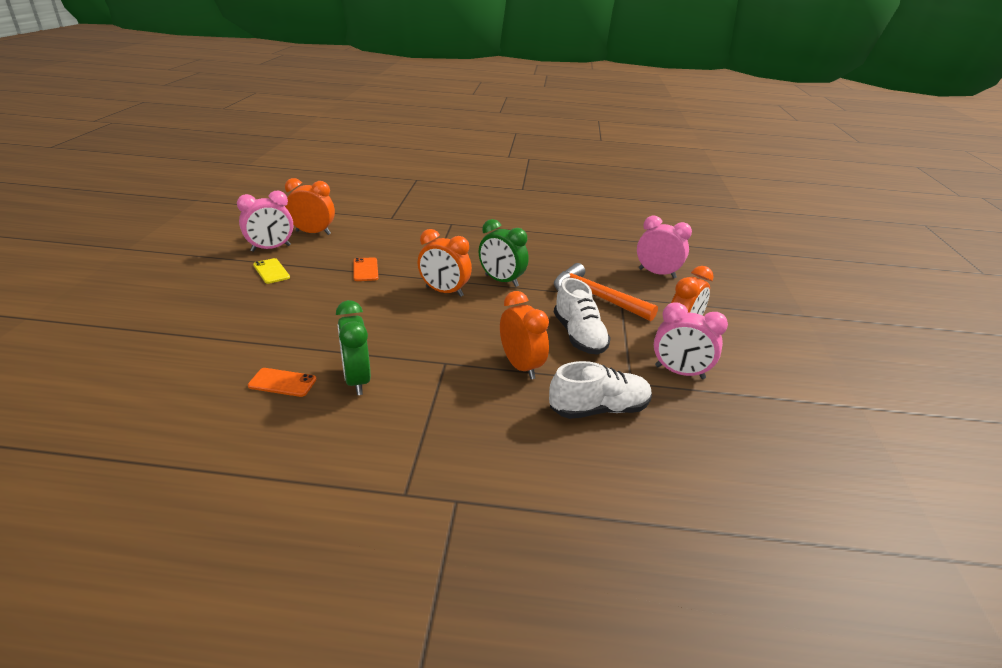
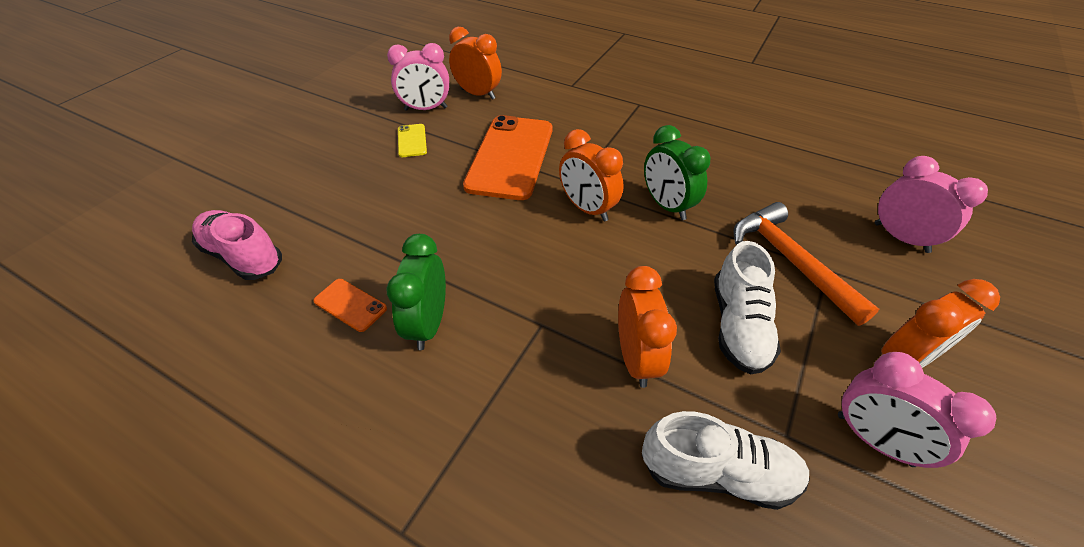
camera: 25 degrees right, 15 degrees up
(157, 372) = (243, 256): none -> pink shoe
(365, 270) = (510, 157): orange phone -> orange phone, size x2.33

